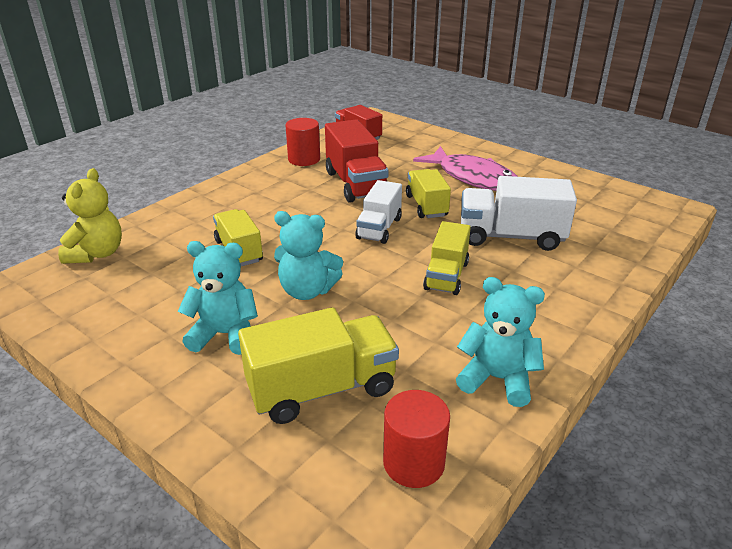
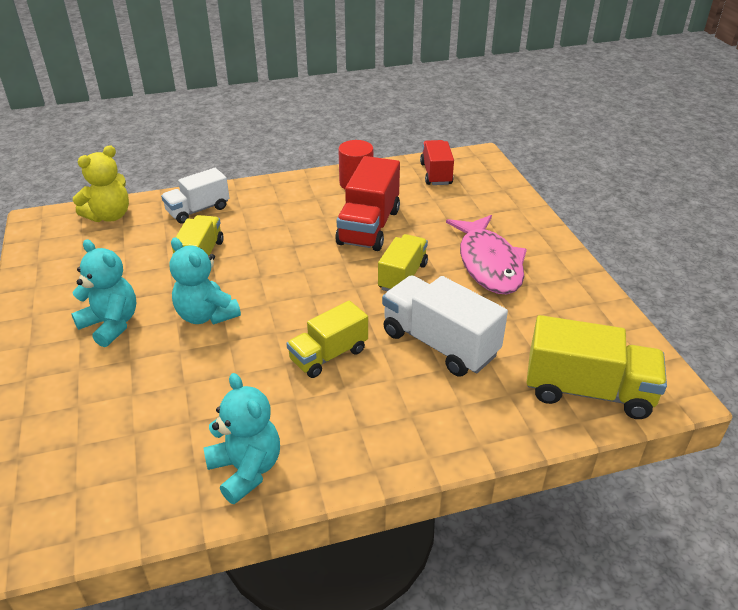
camera: 35 degrees right, 5 degrees up
(322, 389) = (118, 403): yellow truck -> yellow truck (588, 391)
(379, 228) = (332, 282): white truck -> white truck (198, 210)
(413, 462) = (105, 497): red cylinder -> none

